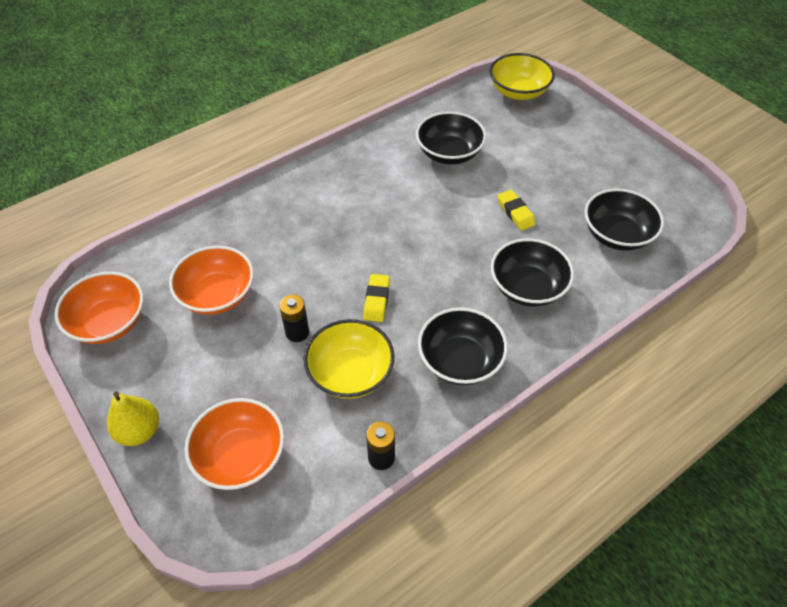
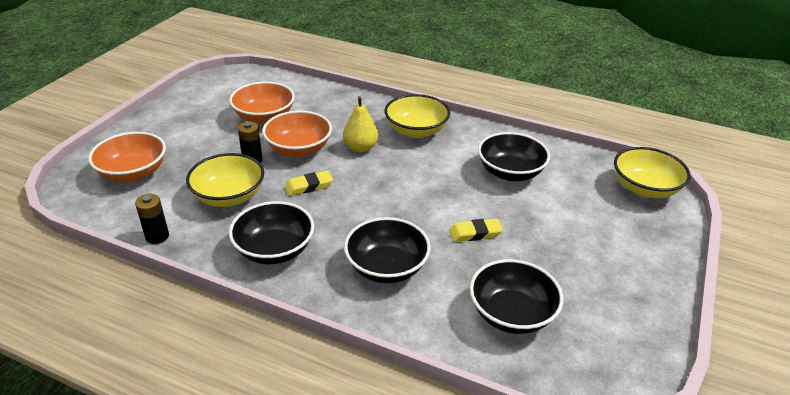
camera: 60 degrees right, 15 degrees down
(109, 322) = (215, 88): orange bowl -> orange bowl (299, 149)
(139, 431) = (137, 128): yellow pear -> yellow pear (360, 148)
(341, 184) = (416, 131): none -> yellow bowl
(515, 212) = (475, 233): yellow eraser -> yellow eraser turned 45 degrees clockwise

